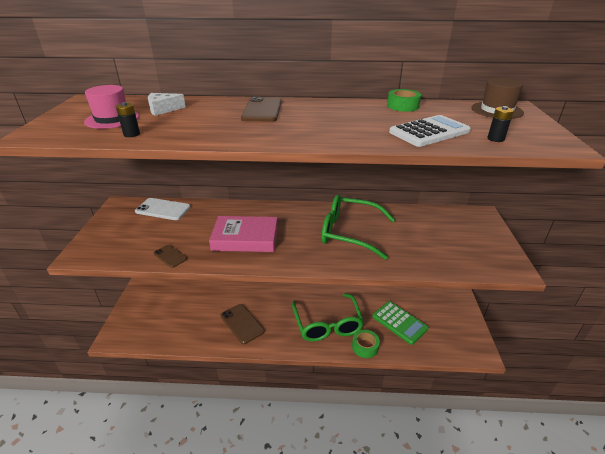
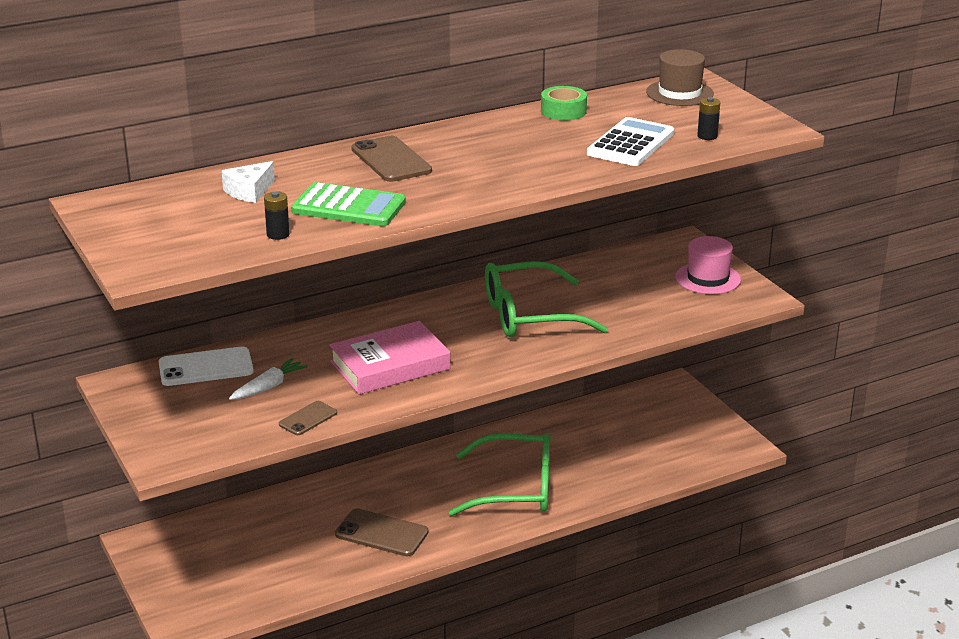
camera: 30 degrees left, 5 degrees down
(112, 119) = (205, 222): pink hat -> pink hat (708, 278)
(170, 256) = (308, 418): brown phone -> brown phone turned 60 degrees counterclockwise
(175, 230) = (268, 387): none -> white carrot
(327, 324) = (516, 488): green glasses -> green glasses turned 45 degrees counterclockwise
(365, 347) = (591, 495): green tape -> none
(399, 322) = (617, 450): green calculator -> green calculator (349, 207)

